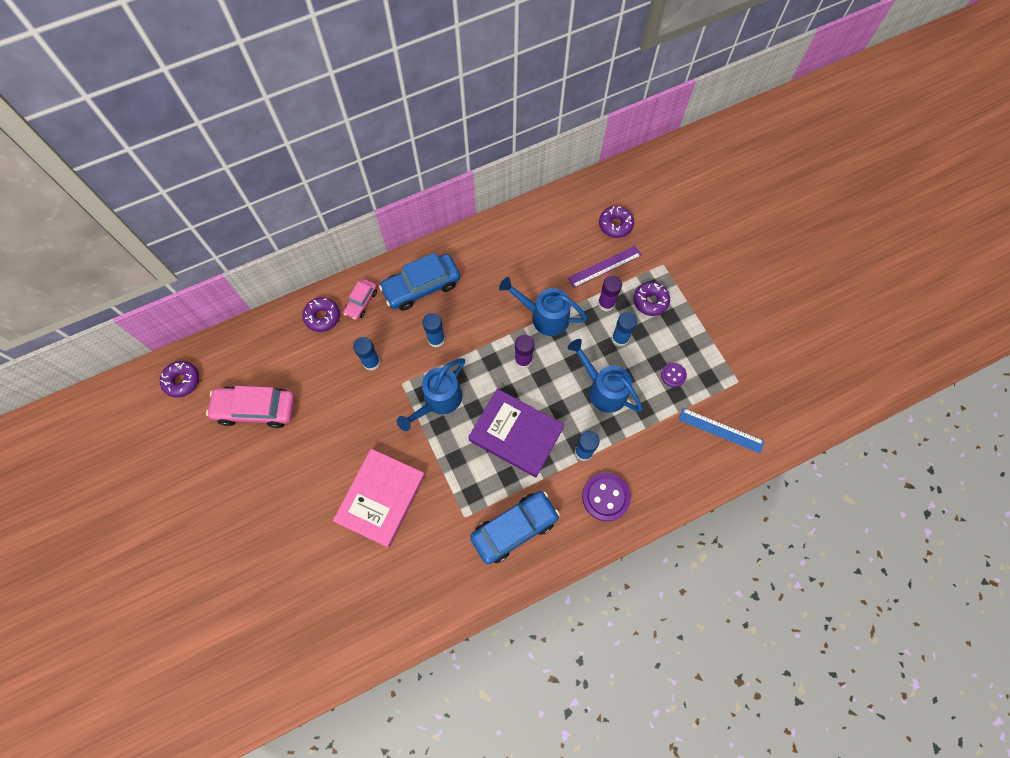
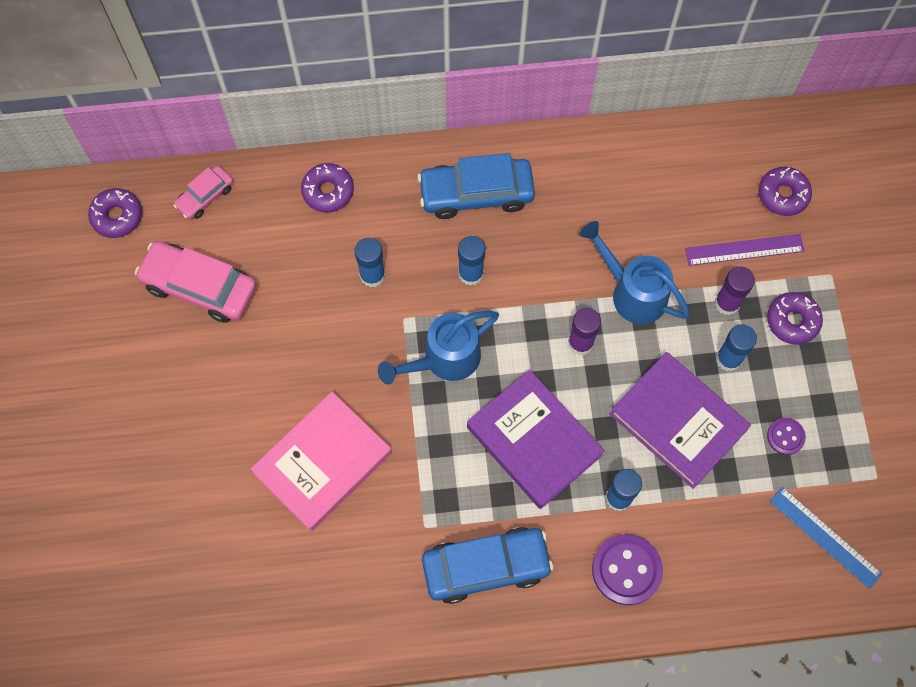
camera: 20 degrees right, 0 degrees up
(361, 302) = (387, 188): pink car -> pink car (205, 196)
(603, 389) = (678, 422): blue watering can -> purple book

